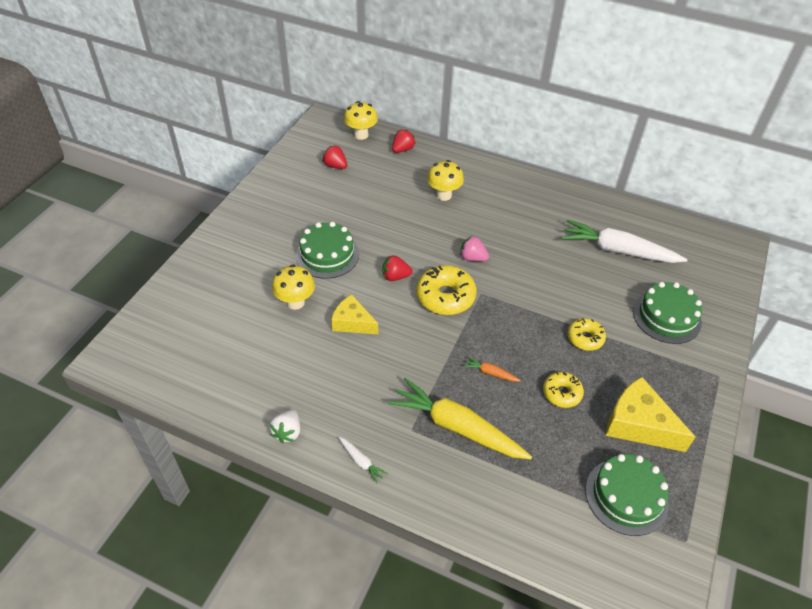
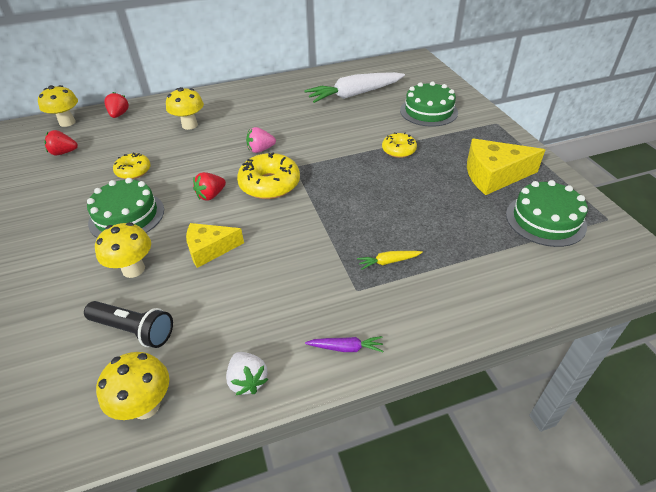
camera: 40 degrees left, 5 degrees down
(226, 400) = (146, 405): none -> yellow mushroom
(259, 347) = (134, 330): none -> black flashlight
(361, 461) = (346, 348): white carrot -> purple carrot
(457, 427) = (388, 262): yellow carrot -> yellow carrot, size x0.41
(490, 373) = (365, 210): orange carrot -> none
(562, 393) = (427, 190): yellow donut -> yellow donut (133, 171)

